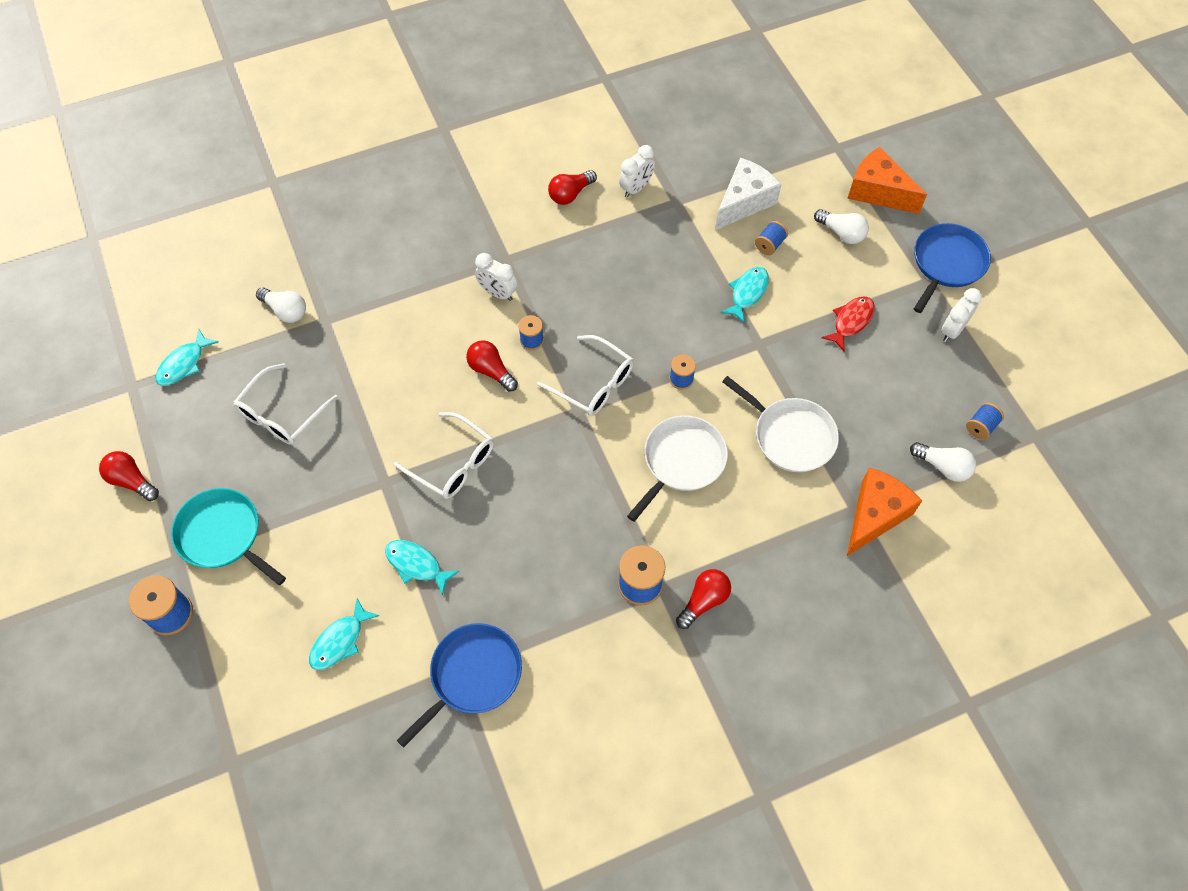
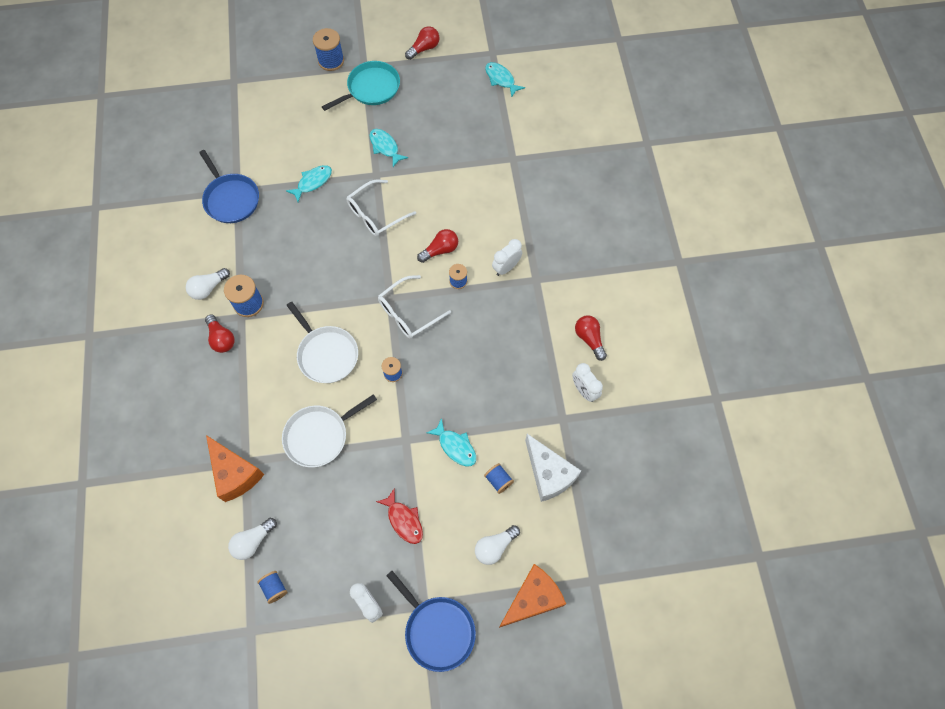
camera: 105 degrees right, 5 degrees up
(282, 414) = (446, 126): white glasses -> none
(285, 311) = (527, 137): white light bulb -> white light bulb (208, 288)
(340, 641) = (281, 137): turquoise fish -> turquoise fish (385, 147)

